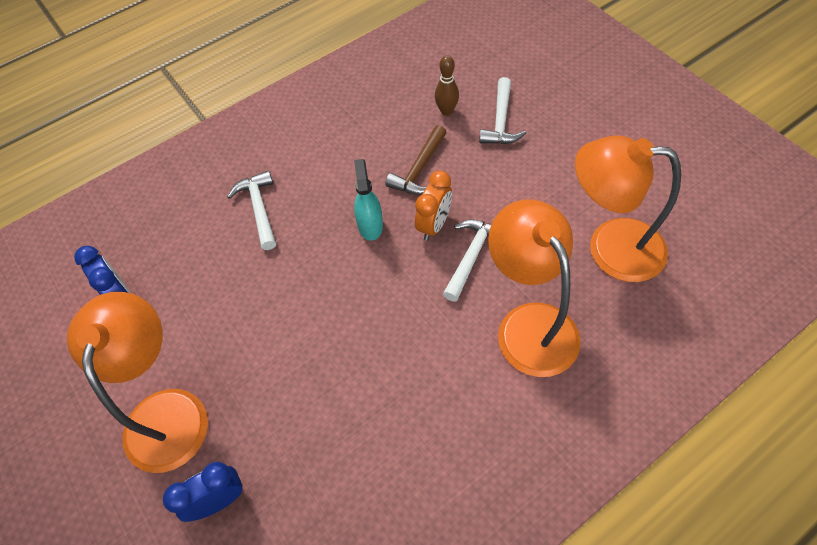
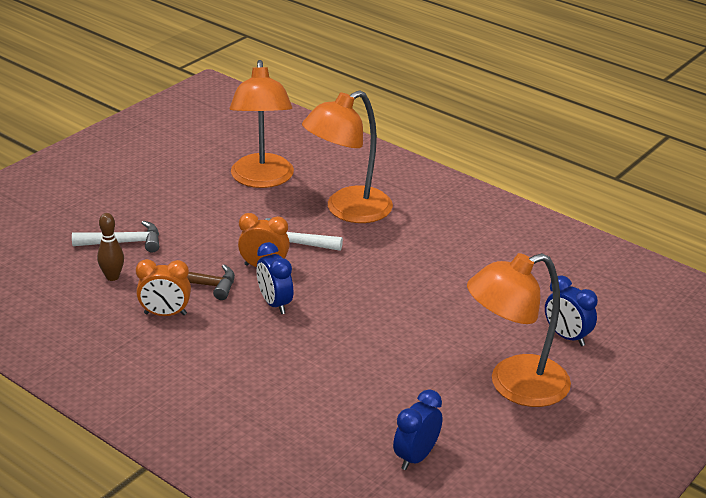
camera: 110 degrees left, 25 degrees down
(259, 209) = (274, 382): white hammer -> none
(370, 225) = (275, 304): turquoise spray bottle -> blue clock
(380, 143) = (165, 314): none -> orange clock

